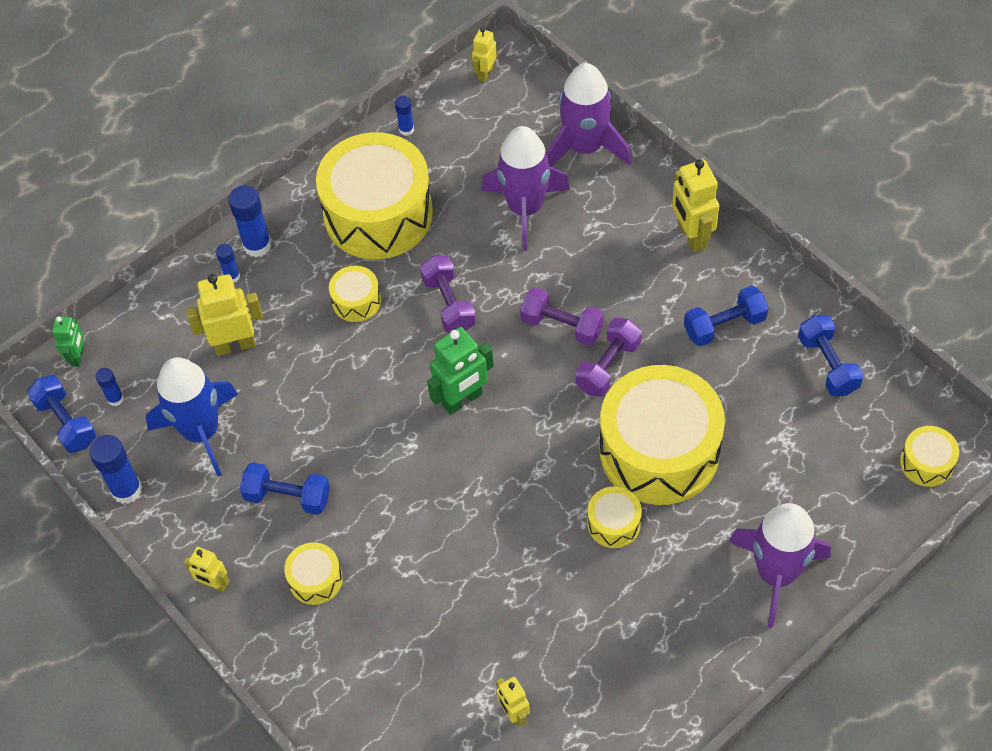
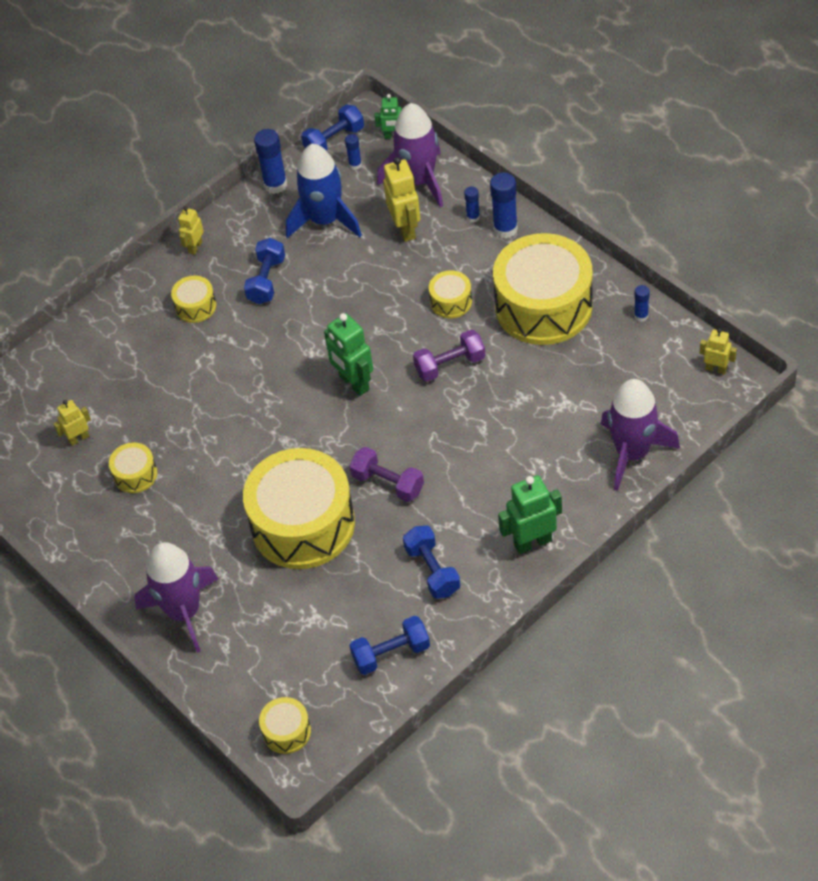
camera: 90 degrees right, 5 degrees down
(525, 209) = (556, 412): purple rocket -> purple rocket (419, 181)
(562, 326) = (429, 447): purple dumbbell -> none
(614, 523) = (235, 495): yellow drum -> yellow drum (135, 474)
(691, 236) = (532, 542): yellow robot -> green robot

